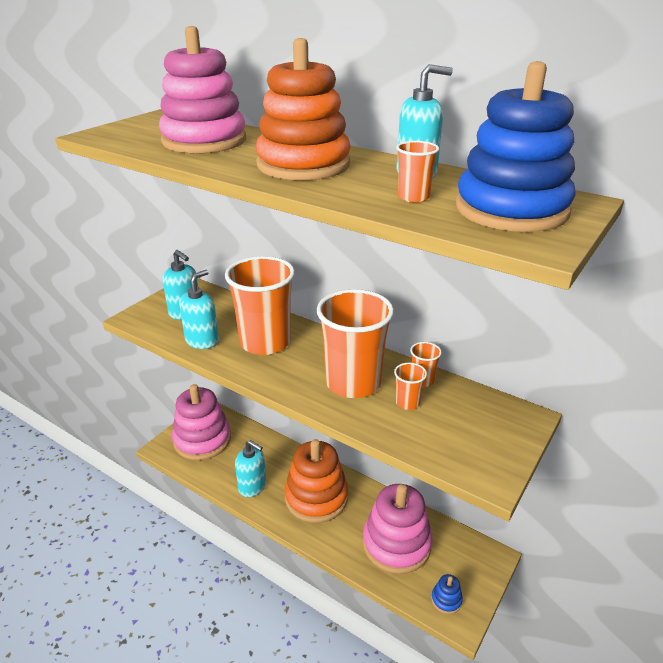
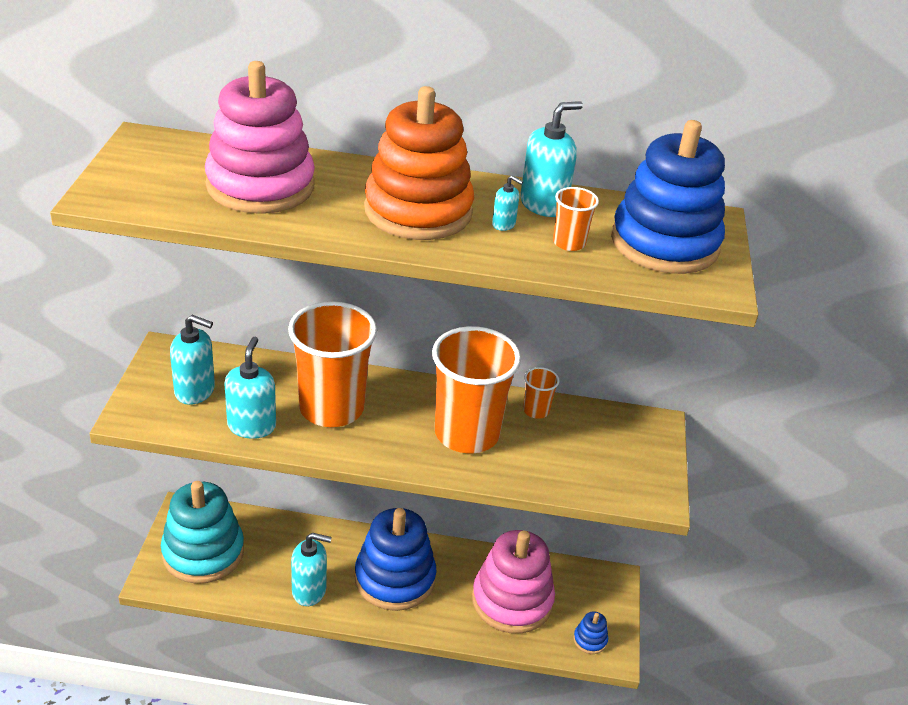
camera: 30 degrees left, 5 degrees up
(202, 440) = (203, 552): pink stacking toy -> turquoise stacking toy
(316, 497) = (395, 578): orange stacking toy -> blue stacking toy
(366, 180) = (504, 224): none -> turquoise soap dispenser
(407, 403) = (537, 441): orange cup -> none

